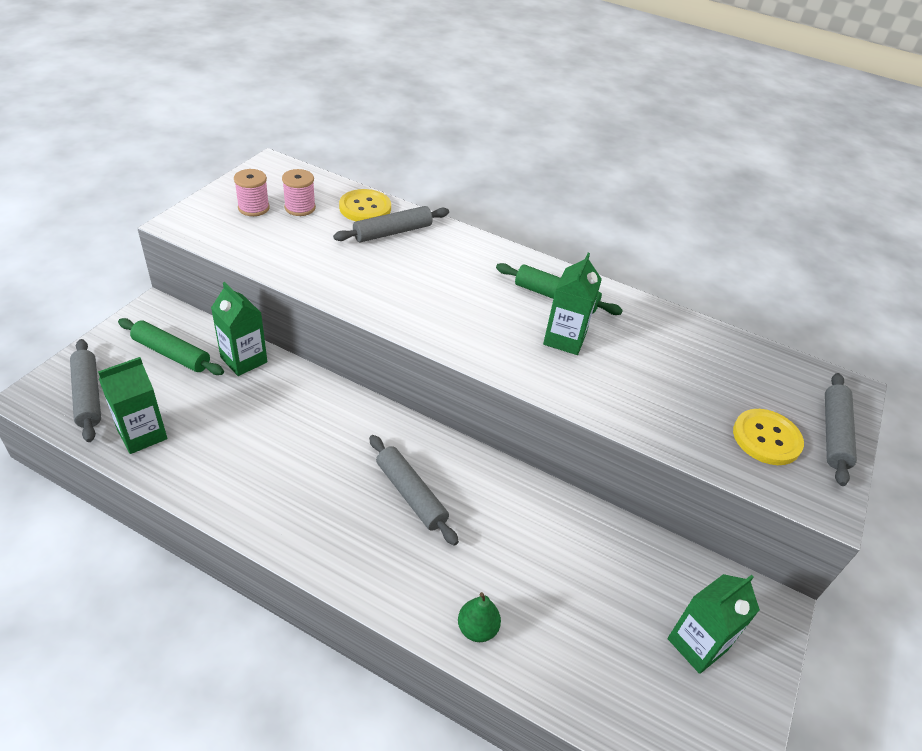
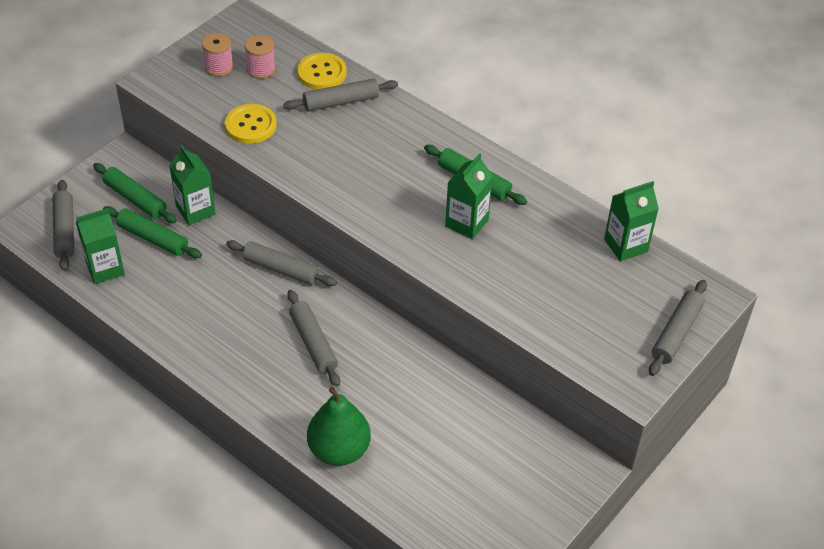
camera: 15 degrees right, 5 degrees up
(197, 394) = (153, 238): none -> green rolling pin
(354, 414) = (281, 269): none -> grey rolling pin
(477, 629) = (339, 450): green pear -> green pear, size x1.90
(697, 644) = (511, 487): green carton -> green carton (625, 245)
(766, 438) = (611, 330): yellow button -> yellow button (251, 125)

